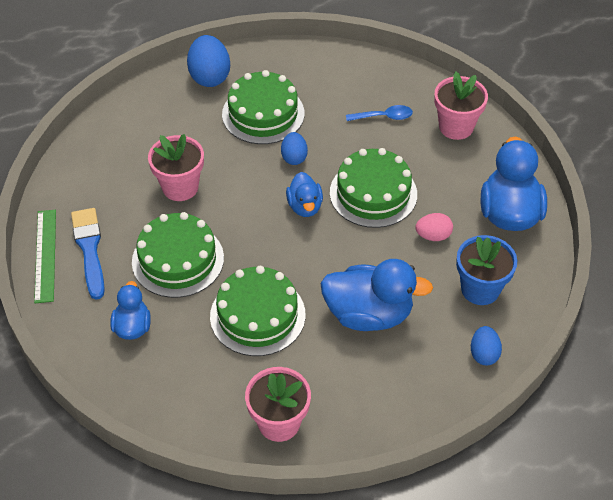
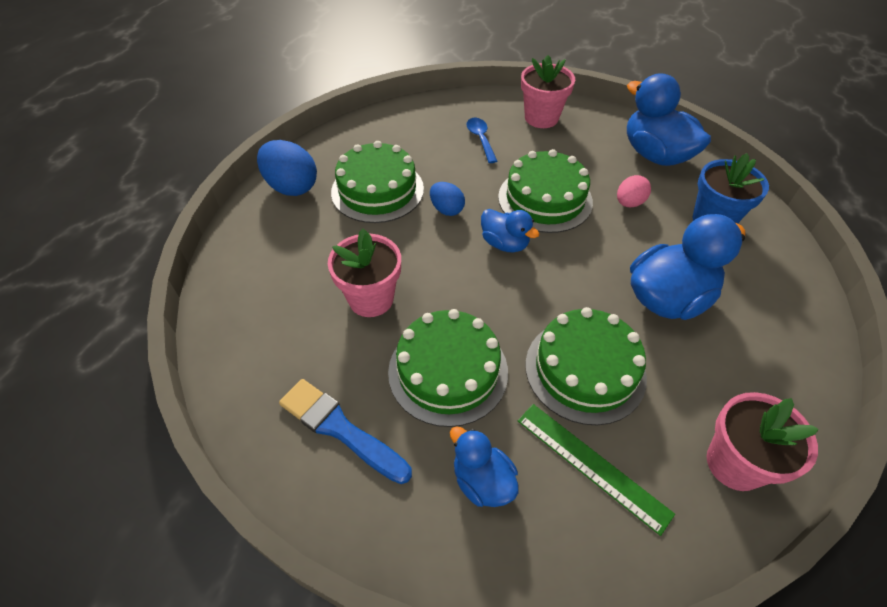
camera: 40 degrees left, 0 degrees up
(45, 255) = (293, 475): green ruler -> green ruler (592, 465)
(384, 117) = (480, 139): blue spoon -> blue spoon turned 60 degrees counterclockwise
(484, 354) = (783, 268): blue egg -> none

